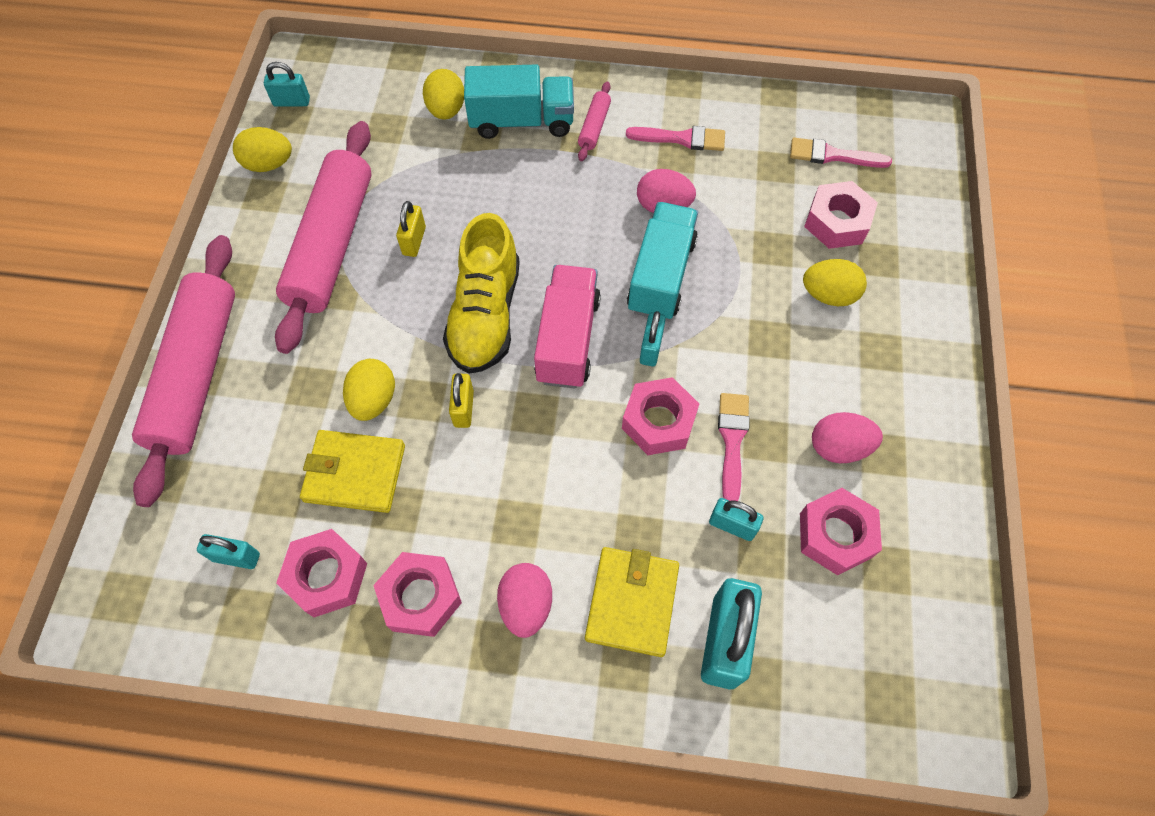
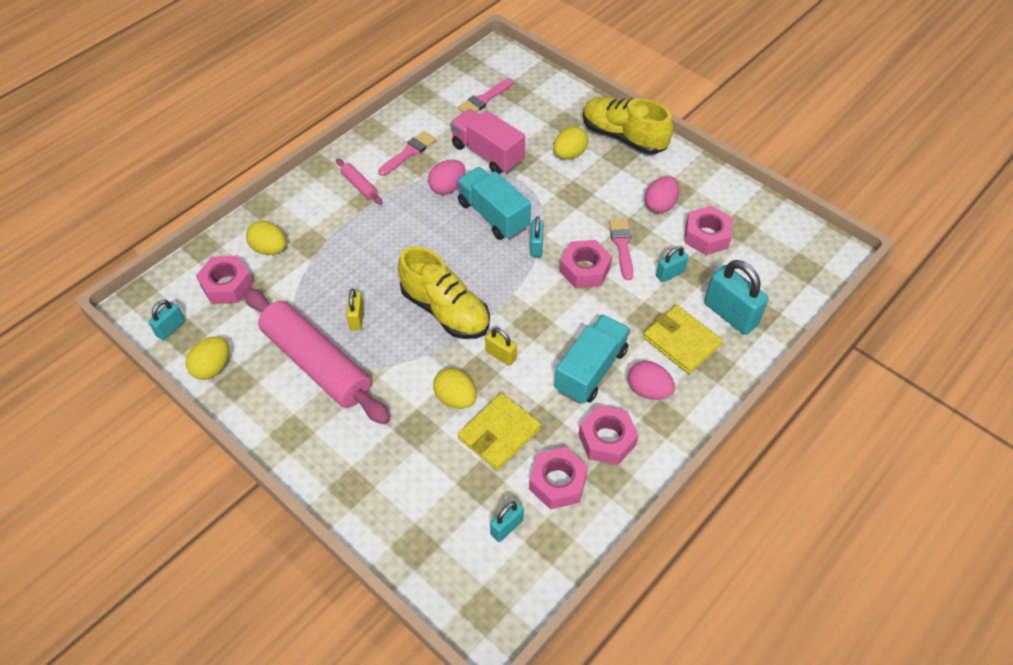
camera: 55 degrees left, 10 degrees down
(197, 374) = (349, 490): pink rolling pin -> none
(414, 241) = (356, 318): yellow padlock -> yellow padlock turned 45 degrees clockwise
(521, 121) = (319, 217): turquoise truck -> turquoise truck (591, 370)
(568, 339) = (497, 280): pink truck -> pink truck (487, 153)
(651, 348) = (536, 246): turquoise padlock -> turquoise padlock turned 45 degrees clockwise
(732, 441) = (622, 245): pink brush -> pink brush turned 45 degrees clockwise
(837, 222) = (528, 124): pink nut -> pink nut (227, 285)
(916, 337) = (623, 137): none -> yellow shoe

